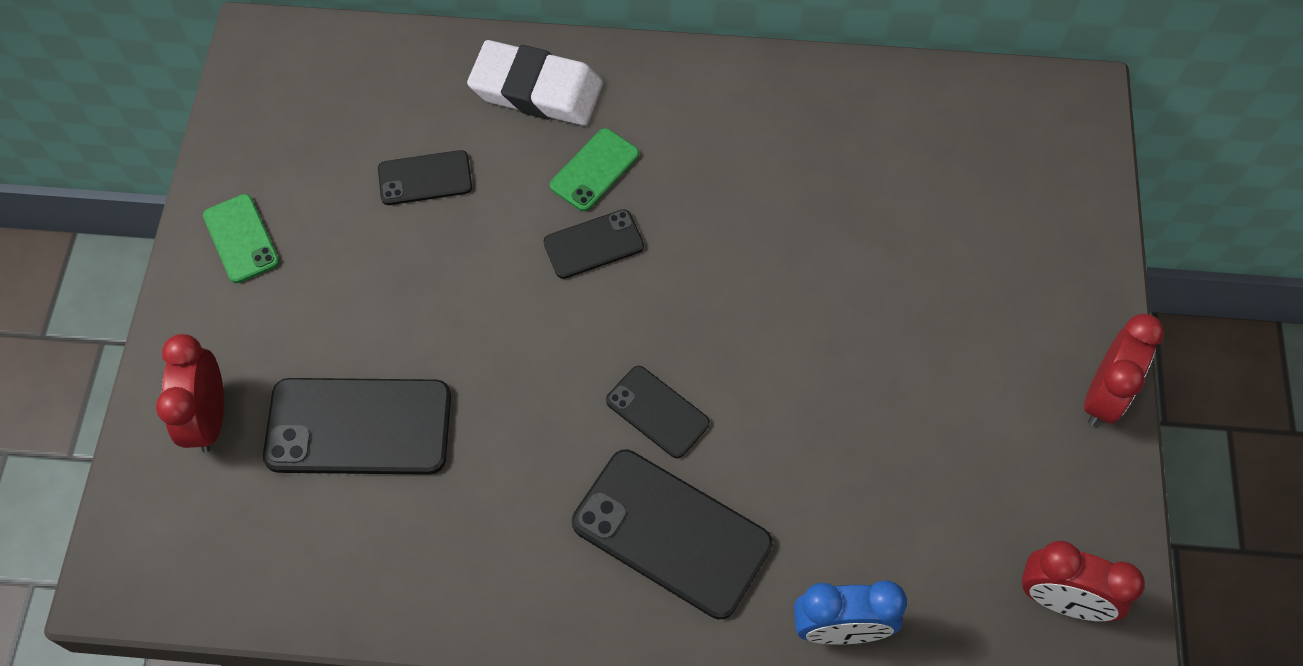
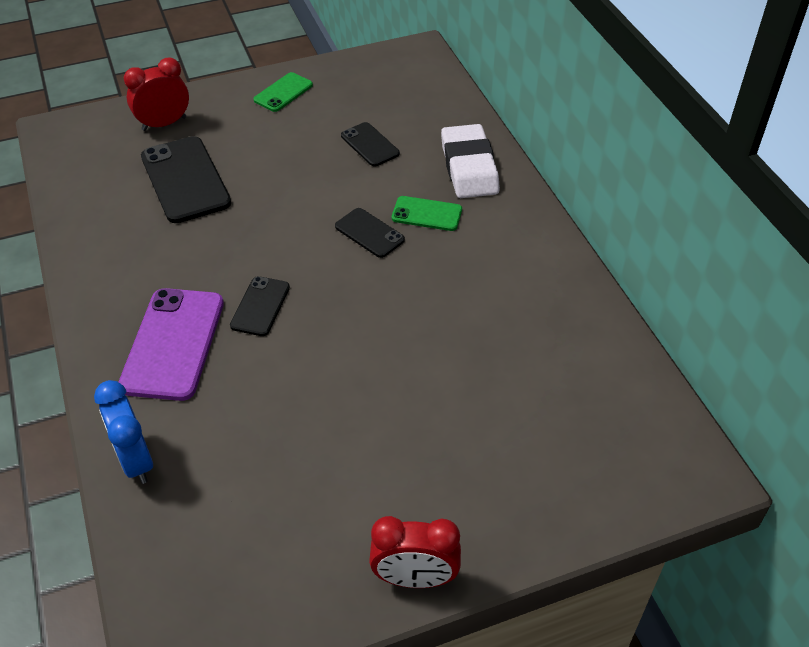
camera: 65 degrees right, 15 degrees down
(671, 533) = (173, 343): black phone -> purple phone
(1061, 600) = (211, 601): red clock -> none

